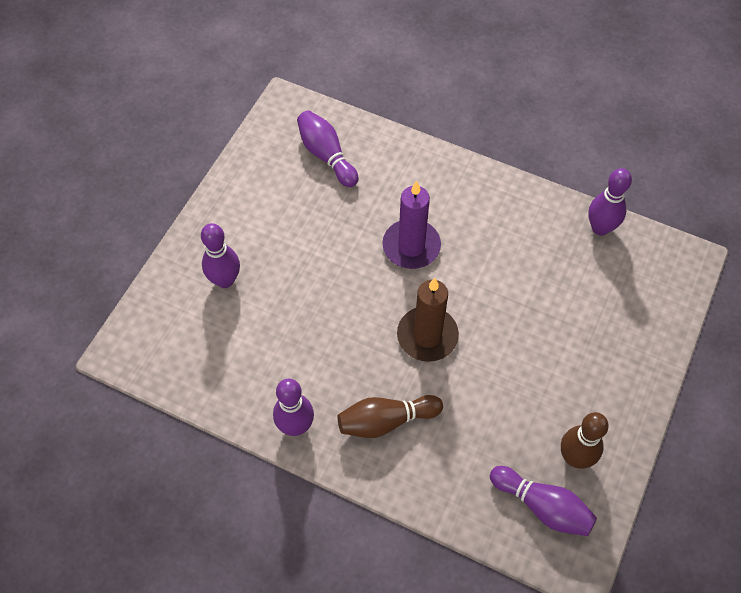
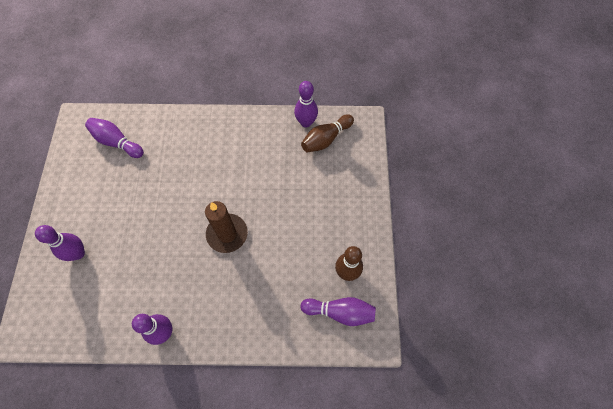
camera: 25 degrees left, 5 degrees up
(386, 421) = (222, 301): brown bowling pin -> brown bowling pin (326, 139)
(411, 246) = (195, 180): purple candle -> none

